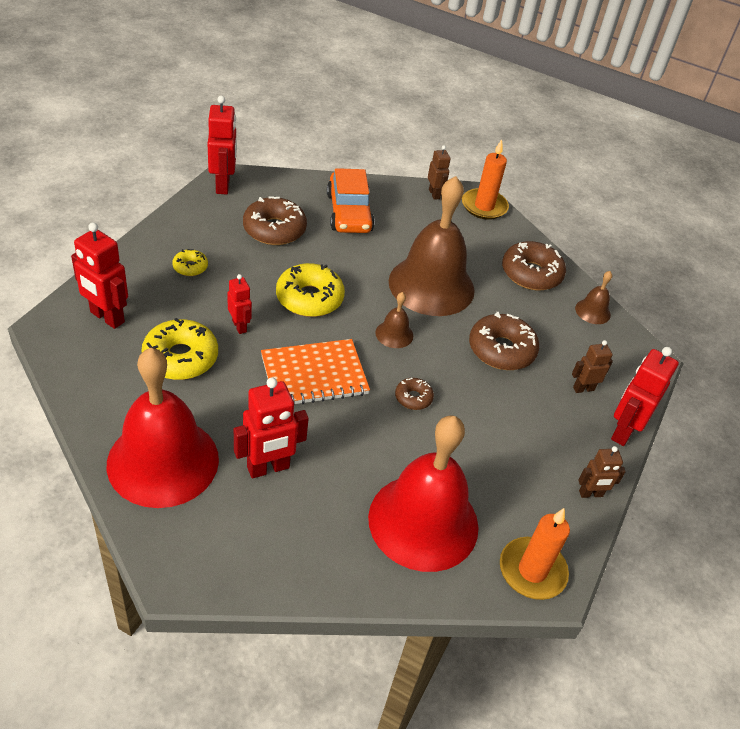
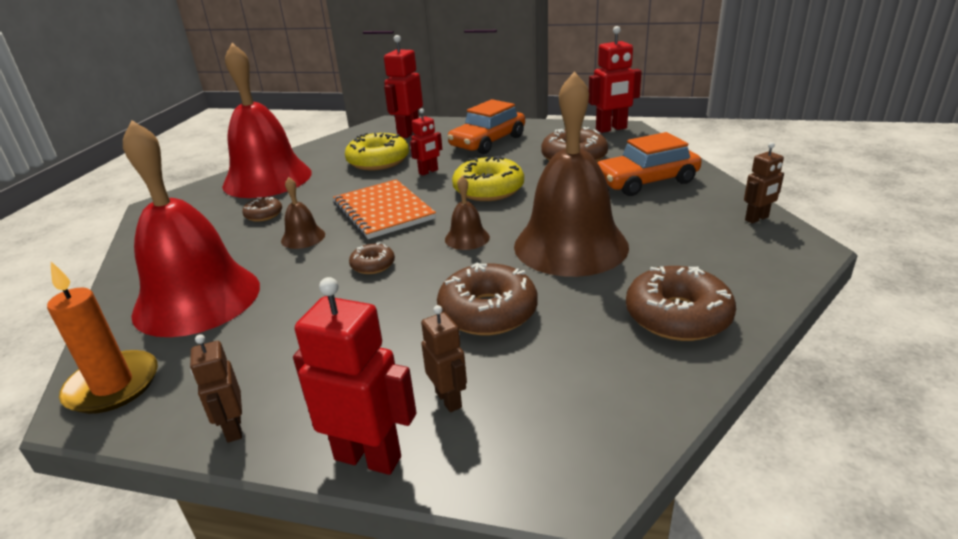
camera: 85 degrees right, 15 degrees down
(190, 267) = (488, 142): yellow donut -> orange car
(268, 468) = (264, 215): red robot -> brown donut
(484, 206) = (786, 256): orange candle -> none
(592, 311) = (647, 392): brown bell -> brown bell (303, 237)

